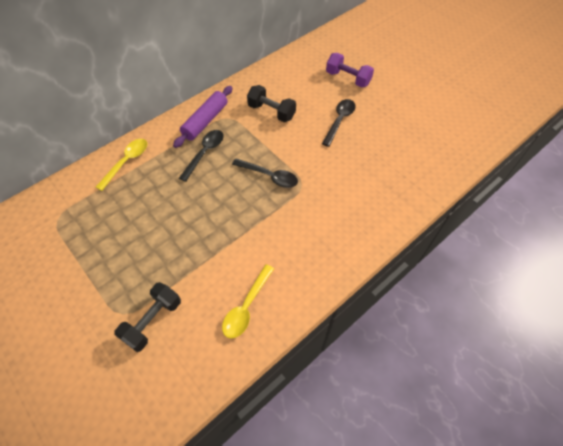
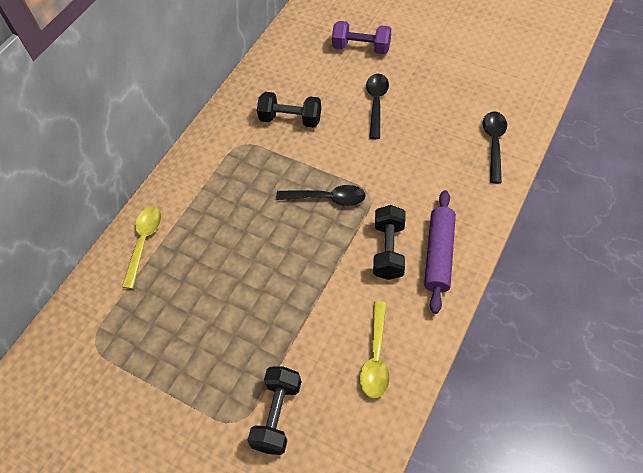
camera: 15 degrees left, 0 degrees up
(205, 121) = (216, 158): purple rolling pin -> purple rolling pin (439, 255)
(205, 153) = (235, 197): black spoon -> black spoon (494, 144)
(296, 230) = (388, 250): none -> black dumbbell

